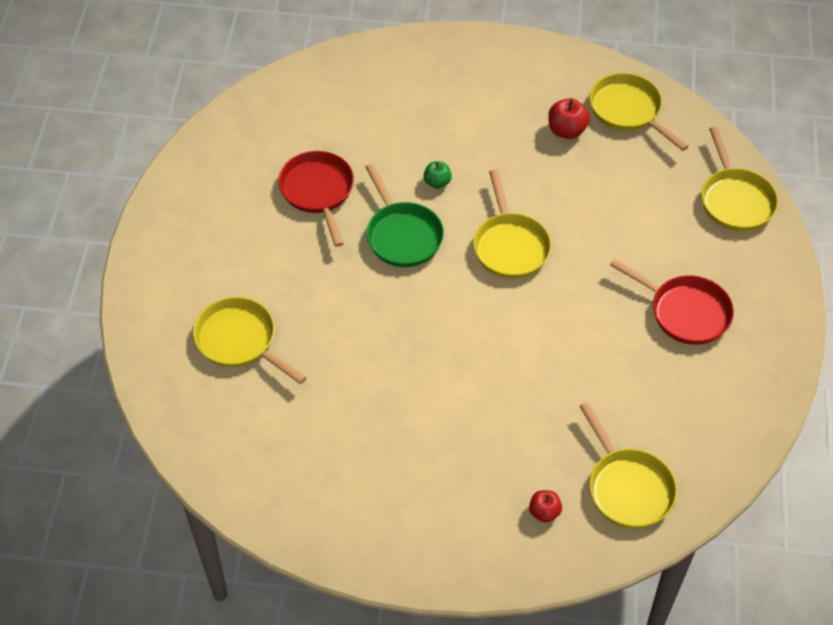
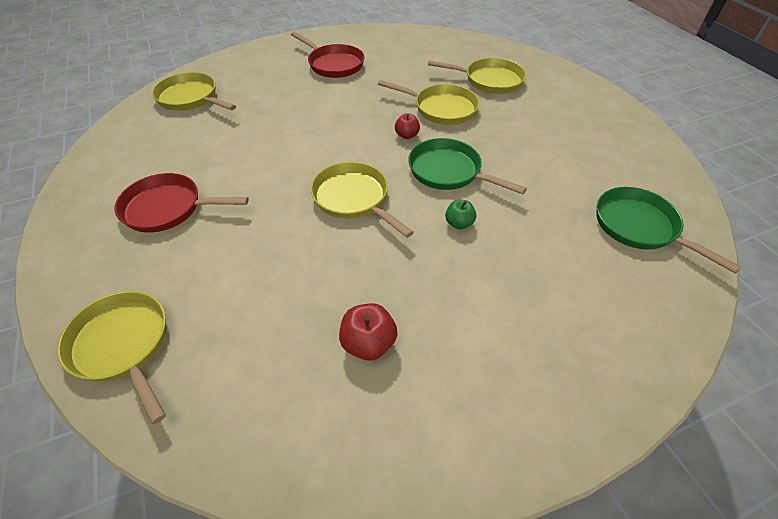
camera: 150 degrees right, 5 degrees down
(298, 117) = (639, 227): none -> green pan
(318, 192) = (545, 175): red pan -> red pan (333, 64)
(544, 512) = (242, 74): red apple -> red apple (407, 135)
(628, 111) = (302, 417): yellow pan -> yellow pan (441, 108)

